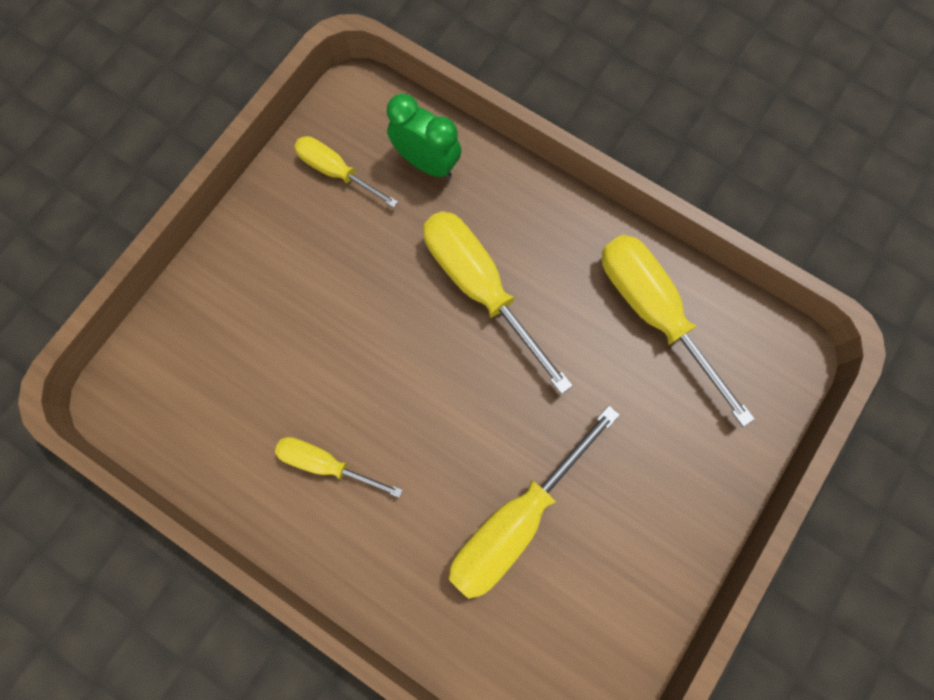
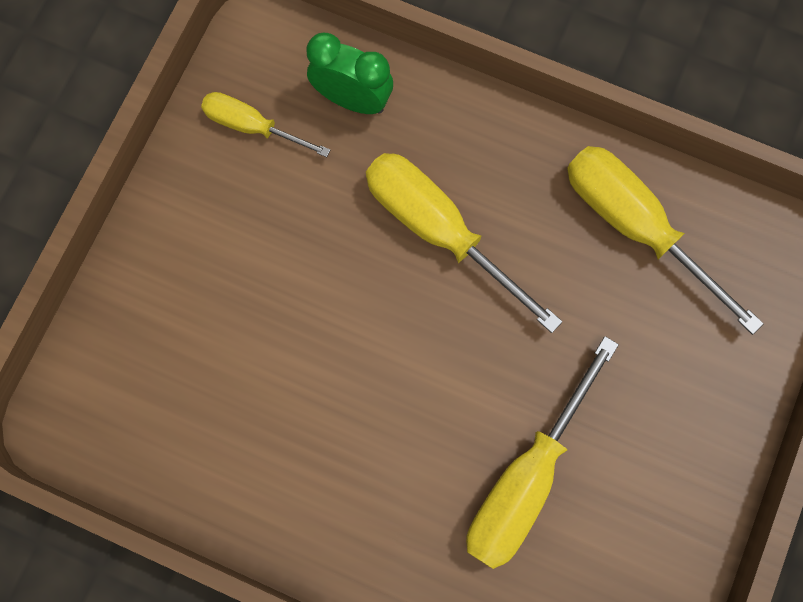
camera: 10 degrees left, 0 degrees up
(326, 464) = (306, 455): yellow screwdriver -> none

